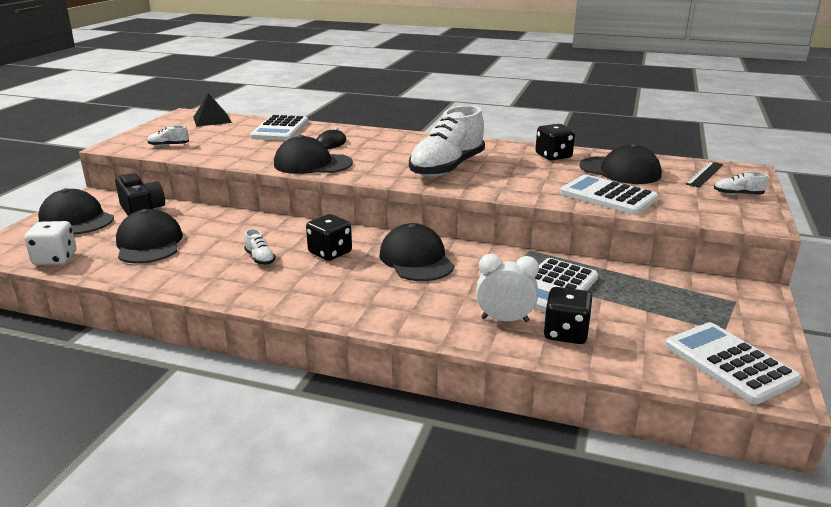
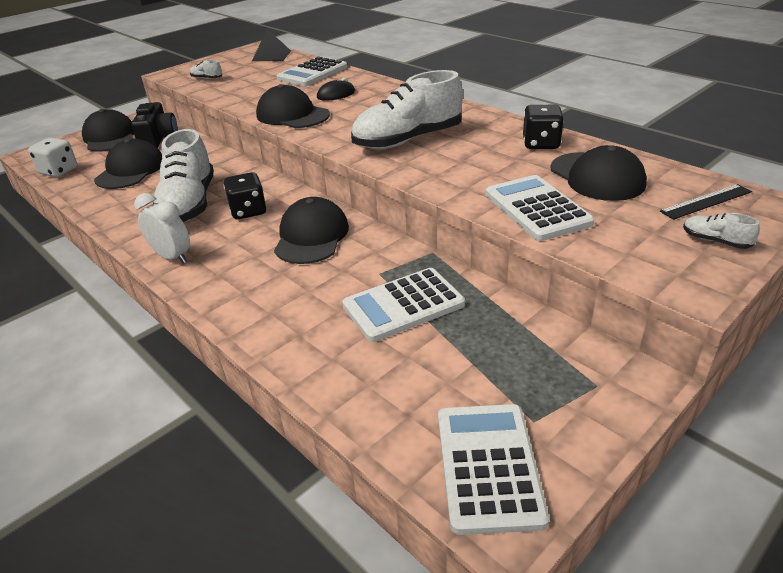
camera: 30 degrees right, 10 degrees up
(260, 258) = (189, 204): white shoe -> white shoe, size x2.50
(505, 320) = (313, 328): white clock -> white clock (172, 257)
(565, 333) = (352, 364): black dice -> none

